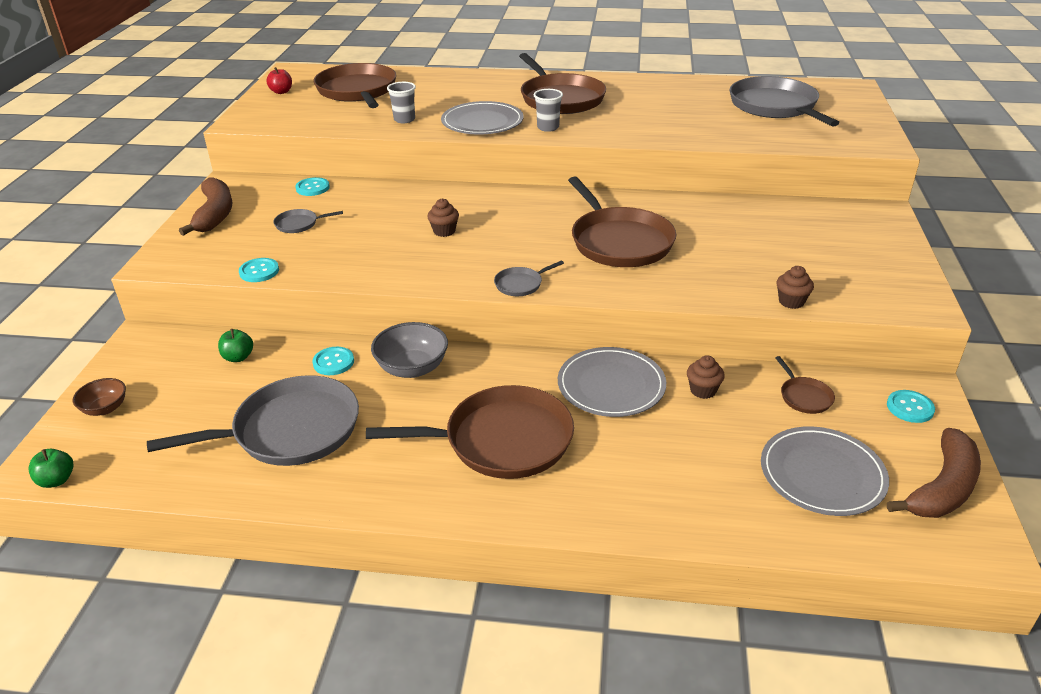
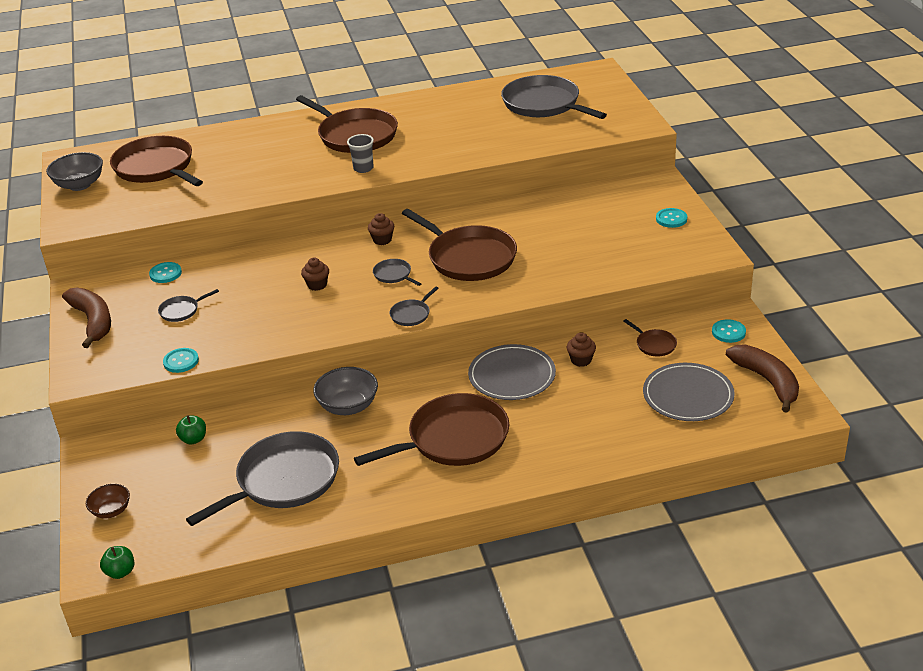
camera: 20 degrees left, 0 degrees up
(281, 92) = (79, 185): red apple -> grey bowl
(333, 362) = (279, 420): turquoise button -> turquoise button (671, 219)
(404, 119) = (226, 189): grey cup -> none
(482, 122) = (301, 176): grey plate -> none
(528, 240) = (394, 275): none -> grey pan
(791, 302) = (623, 275): brown cupcake -> brown cupcake (382, 240)
(942, 488) = (767, 381): brown banana -> brown banana turned 45 degrees counterclockwise

